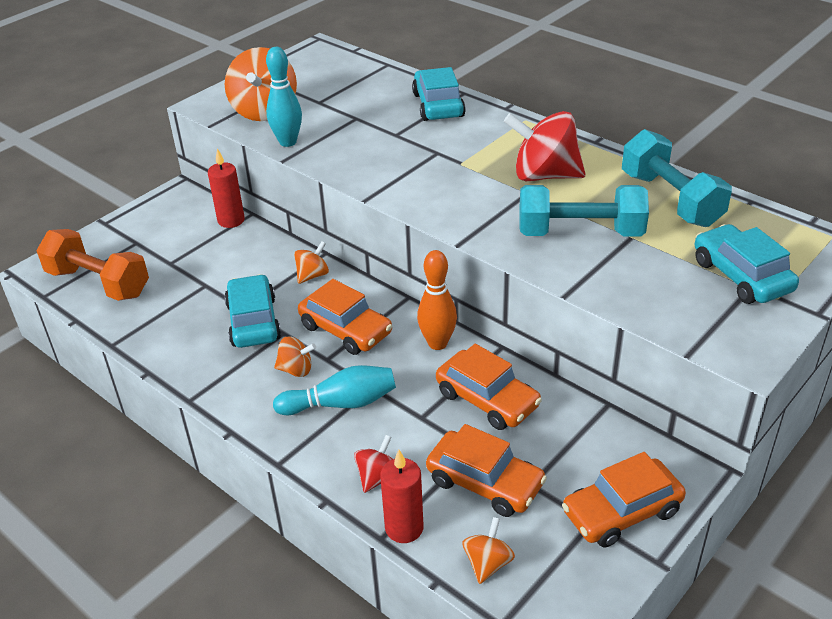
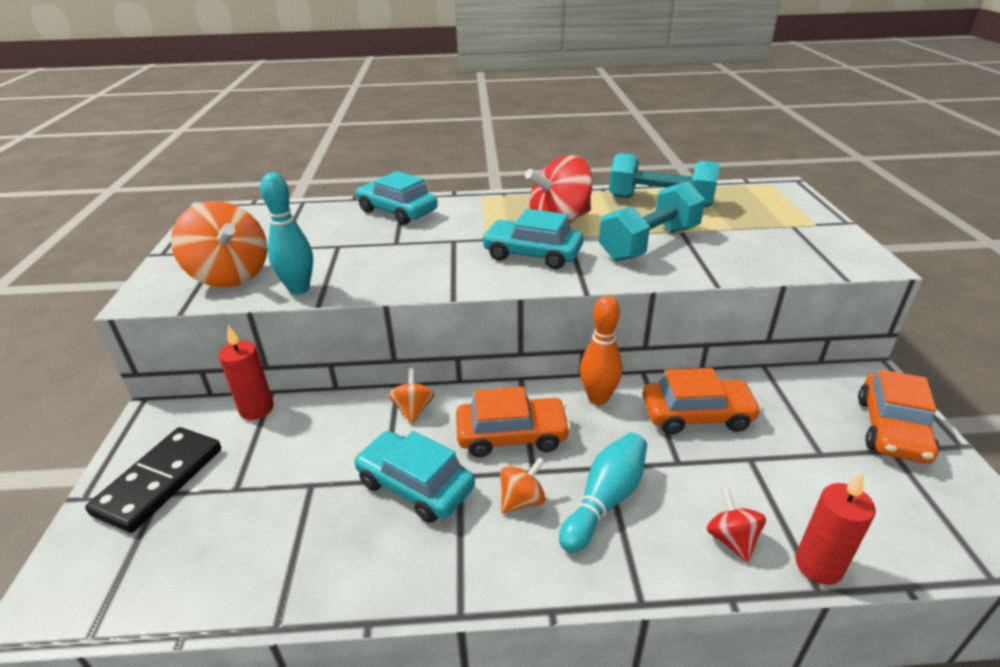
camera: 45 degrees left, 5 degrees down
(98, 283) = (161, 568): orange dumbbell -> none
(143, 235) = (160, 481): none -> black domino
(485, 482) = (798, 477): orange car -> none
(487, 563) = (905, 539): orange spinning top -> none
(741, 276) = (777, 222): turquoise car -> turquoise car (532, 254)

